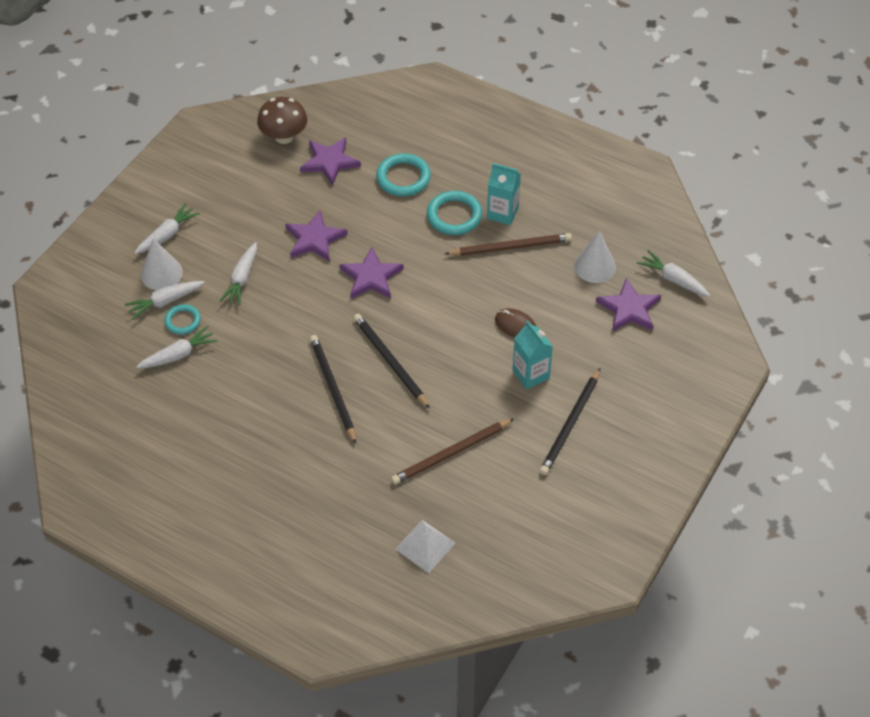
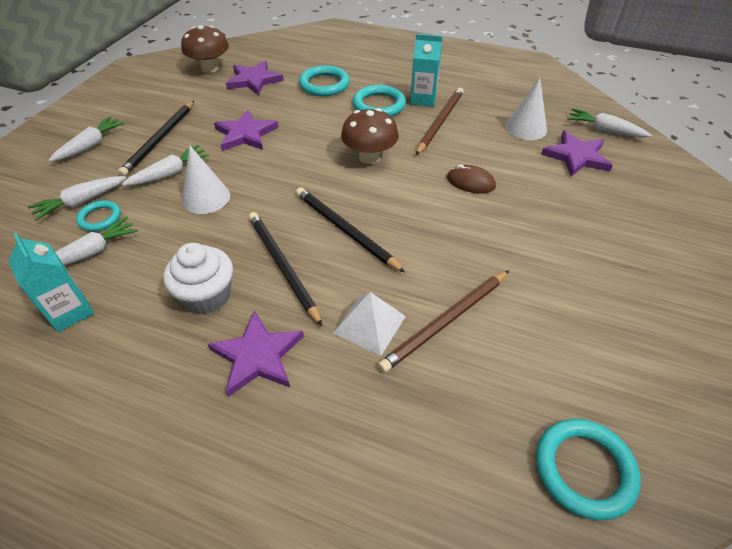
camera: 10 degrees left, 5 degrees down
(161, 273) = (80, 177): white cone -> white cone (206, 197)
(242, 279) = (170, 173): white carrot -> white carrot turned 135 degrees counterclockwise
(271, 406) = (207, 295): none -> white cupcake
(371, 277) = (308, 157): purple star -> purple star (258, 356)
(425, 546) = (451, 459): white pyramid -> white pyramid (370, 324)
(429, 284) = (369, 157): none -> brown mushroom
(510, 564) = (584, 469): none -> turquoise ring
(511, 247) = (440, 122): brown pencil -> brown pencil turned 45 degrees counterclockwise
(531, 374) = (505, 224): turquoise carton -> turquoise carton (70, 311)
(570, 424) = (573, 269): black pencil -> black pencil (160, 139)

